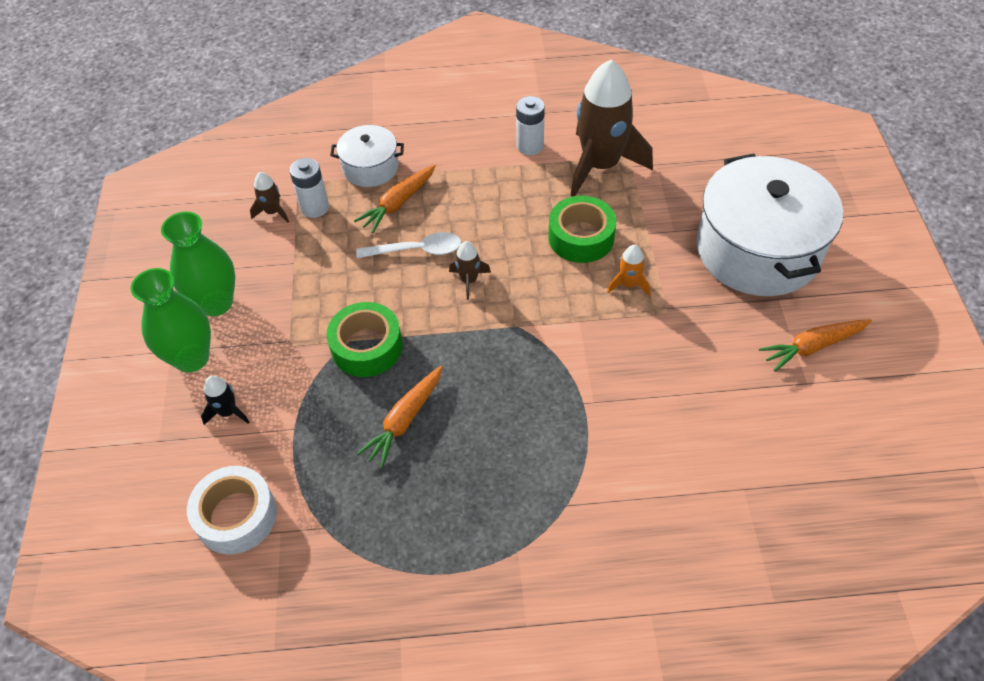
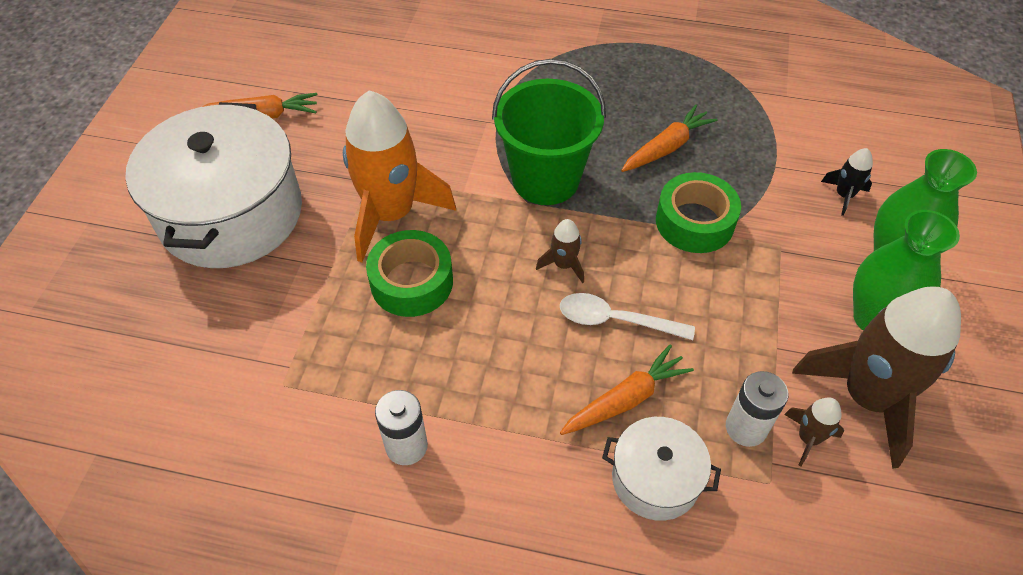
camera: 165 degrees left, 0 degrees up
(236, 516) = (826, 113): white tape -> none
(511, 352) = (545, 179): none -> green bucket
(601, 165) = (328, 379): brown rocket -> brown rocket (867, 397)
(628, 284) = (391, 214): orange rocket -> orange rocket, size x2.37

